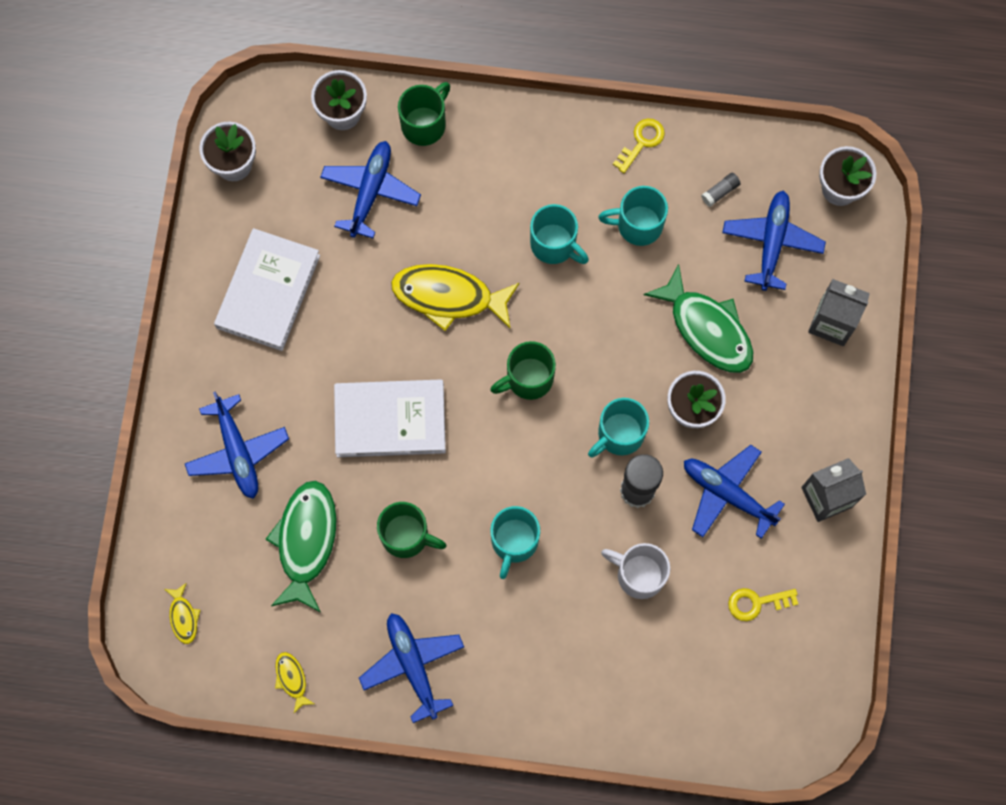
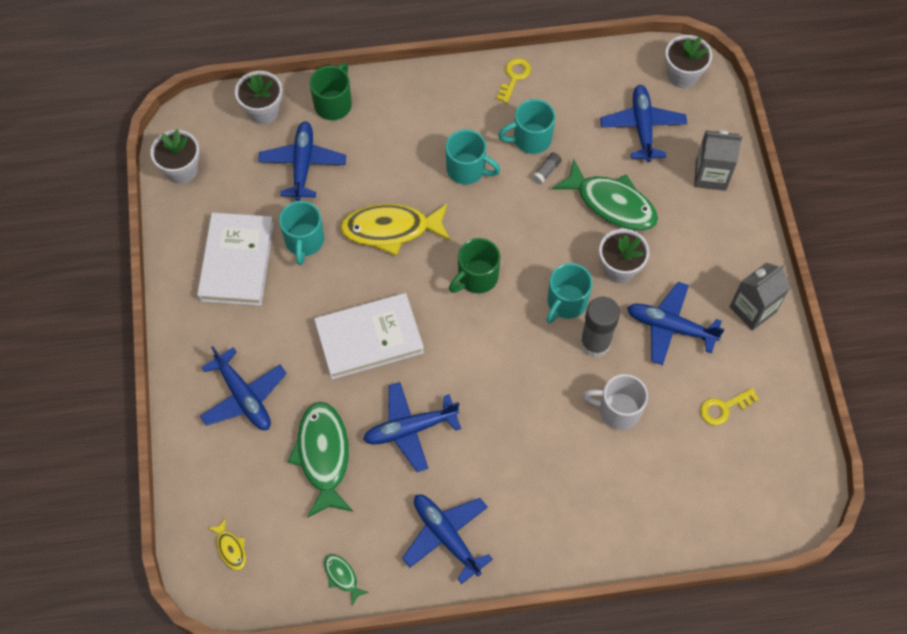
camera: 15 degrees left, 10 degrees down
(292, 679) = (342, 576): yellow fish -> green fish
(406, 536) = (410, 429): green mug -> blue plane
(514, 542) = (504, 410): turquoise mug -> turquoise mug (304, 241)
(720, 192) = (588, 99): grey glue stick -> grey glue stick (546, 171)

